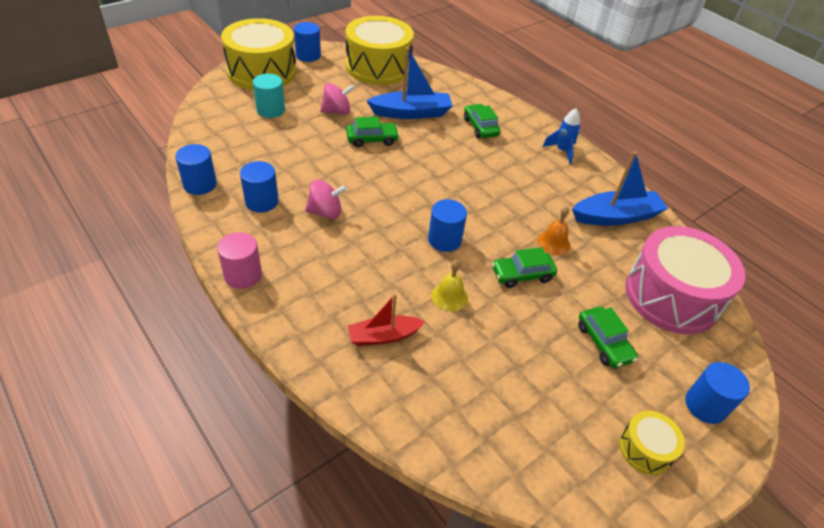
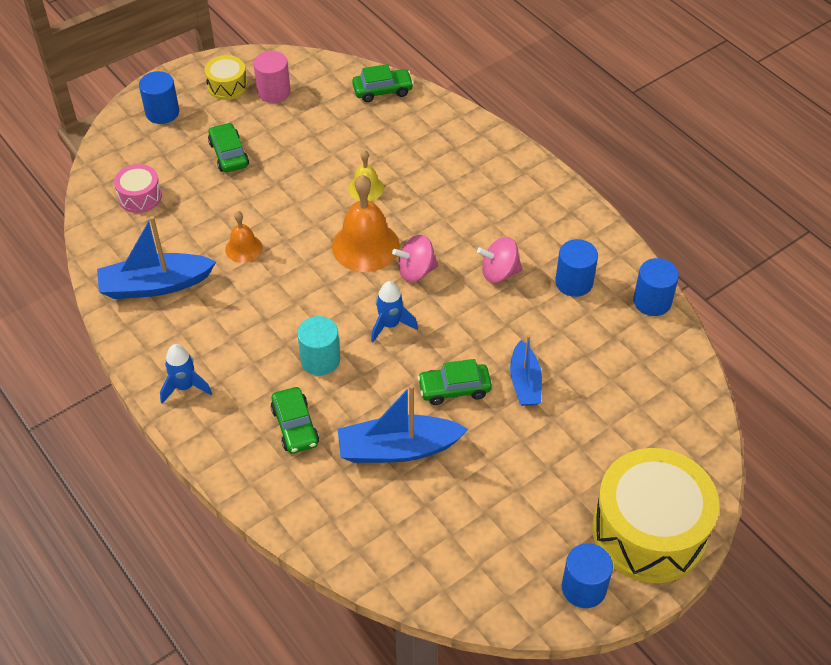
camera: 175 degrees left, 5 degrees up
(243, 275) = (567, 200): pink cylinder -> pink cylinder (273, 92)
(271, 110) = (608, 437): turquoise cylinder -> turquoise cylinder (320, 360)
(320, 140) = (525, 382): none -> blue boat
(337, 111) = (511, 442): pink spinning top -> pink spinning top (416, 271)
(378, 67) = (455, 565): yellow drum -> none
(383, 336) = (428, 153): red boat -> none
(419, 179) = (390, 325): none -> blue rocket
(444, 240) = (365, 246): blue cylinder -> orange bell
(522, 275) = (288, 212): green car -> green car (382, 90)
(671, 296) = (140, 197): pink drum -> pink drum, size x0.46

